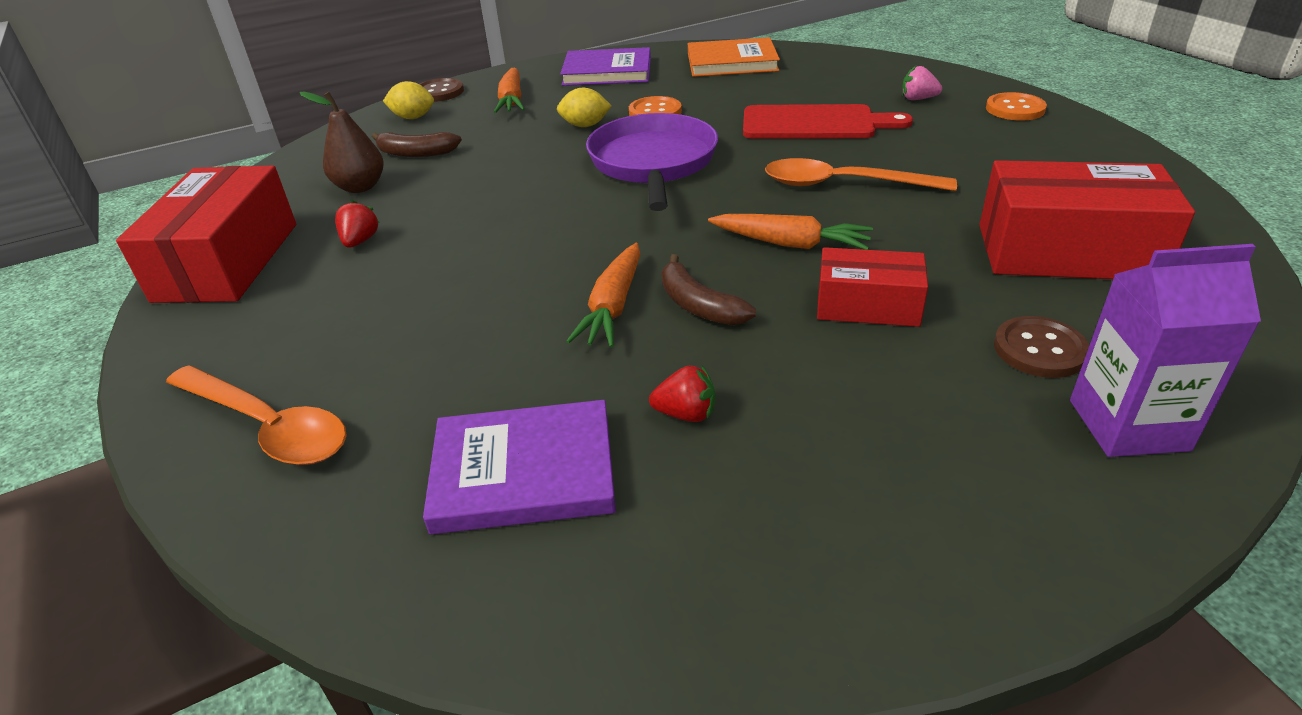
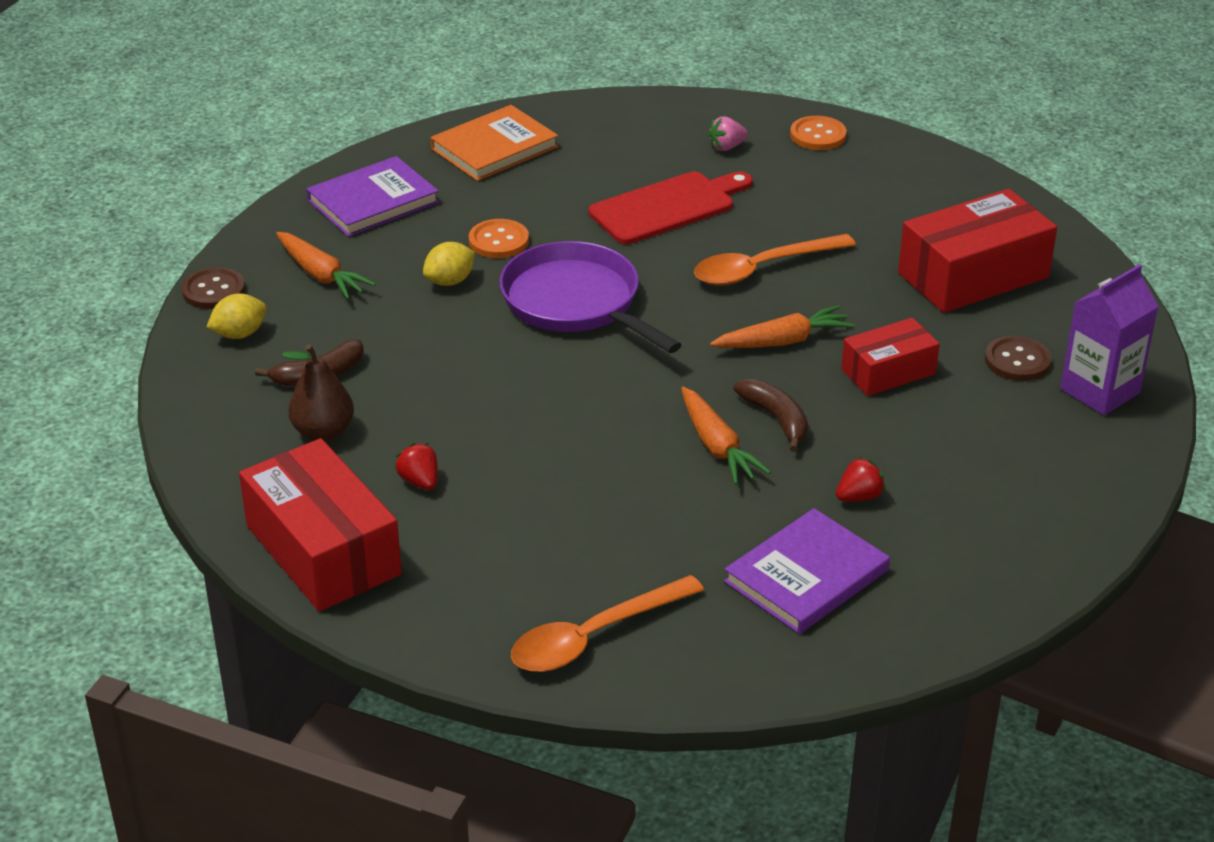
camera: 40 degrees left, 0 degrees up
(268, 426) = (594, 636): orange spoon -> orange spoon turned 150 degrees clockwise
(699, 305) = (776, 419): brown banana -> brown banana turned 135 degrees counterclockwise

